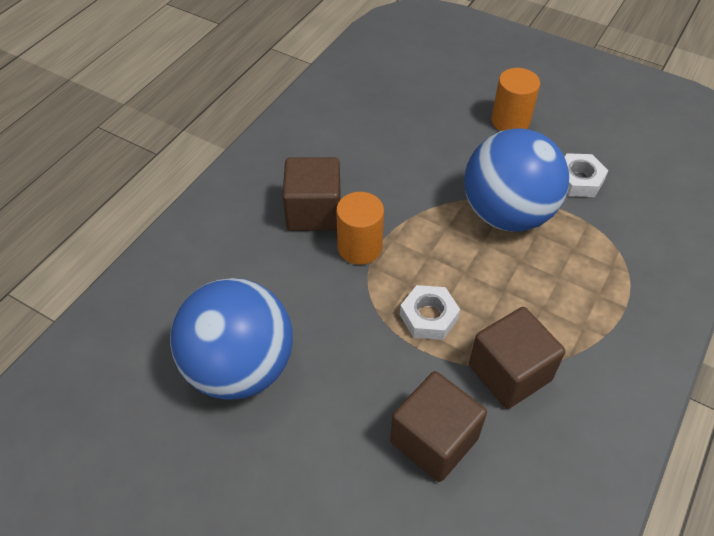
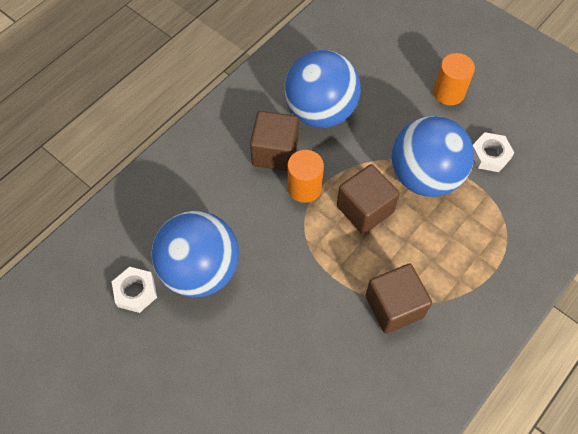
camera: 10 degrees right, 10 degrees up
(361, 159) = (320, 111): none -> blue ball
(429, 317) = (344, 253): white nut -> white nut (135, 292)
(434, 440) = (327, 347): brown cube -> brown cube (365, 209)

